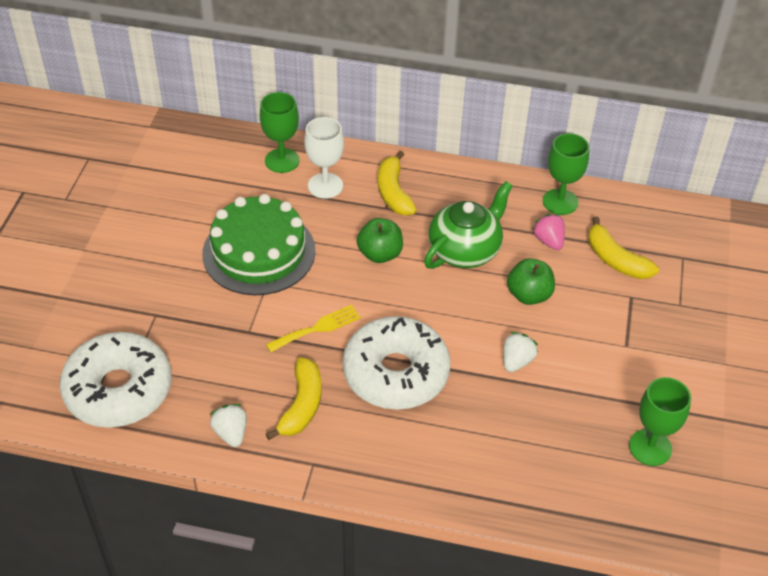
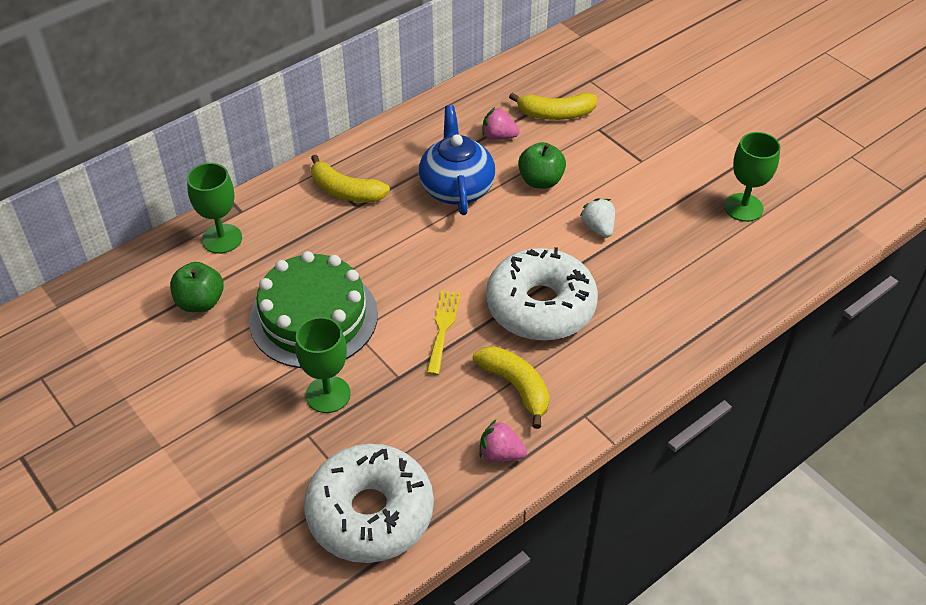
camera: 50 degrees left, 0 degrees up
(231, 433) = (500, 454): white strawberry -> pink strawberry
(325, 186) = (287, 228): white goblet -> none
(380, 254) = (404, 240): green apple -> green apple (200, 302)
(465, 250) = (456, 187): green teapot -> blue teapot
(560, 202) = (466, 105): green goblet -> green goblet (328, 394)

